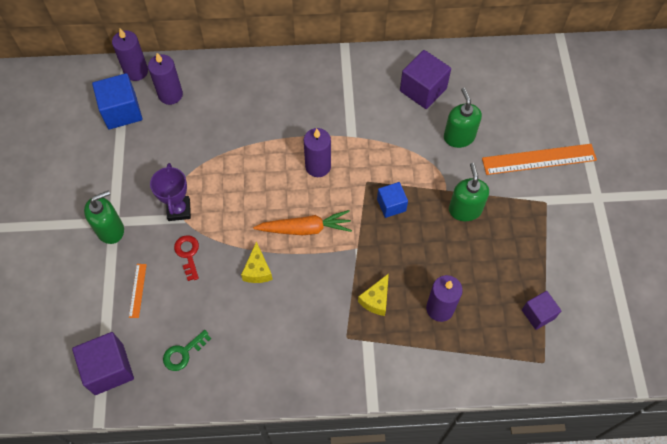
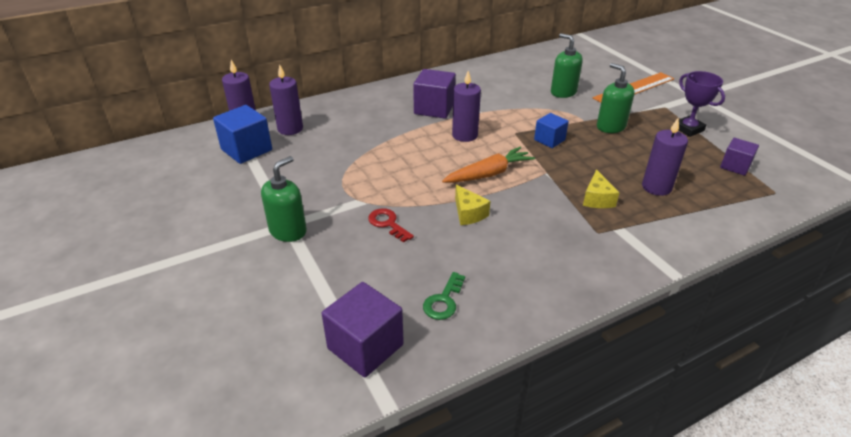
camera: 25 degrees left, 25 degrees down
(137, 290) = (352, 267): orange ruler -> none
(179, 210) = (354, 196): purple trophy -> purple trophy (688, 129)
(423, 90) = (510, 77): purple cube -> purple cube (434, 108)

